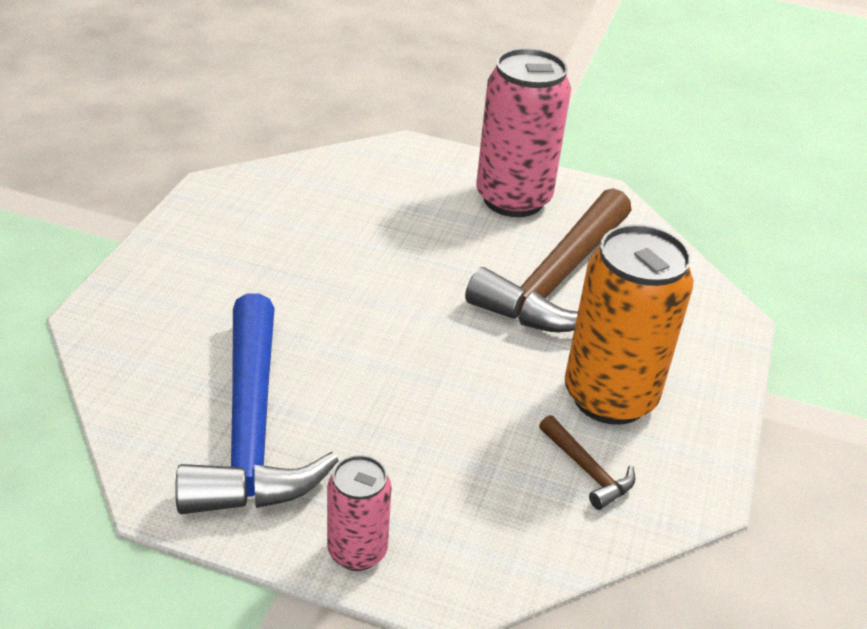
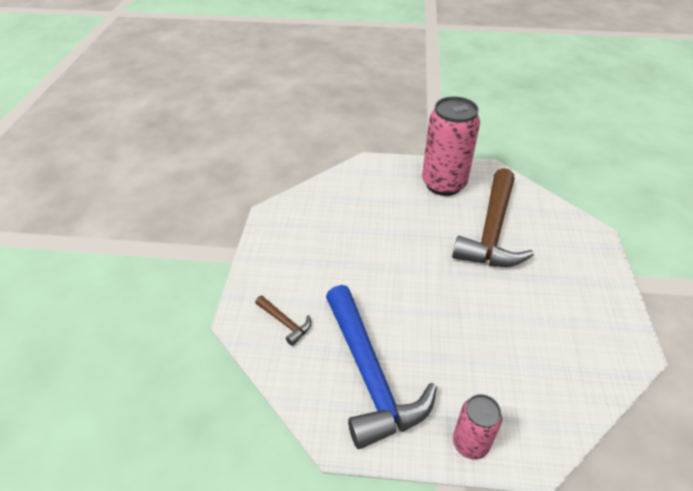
camera: 10 degrees left, 5 degrees up
(587, 470) = (569, 352): brown hammer -> brown hammer (285, 323)
(609, 397) = (557, 300): orange can -> none

